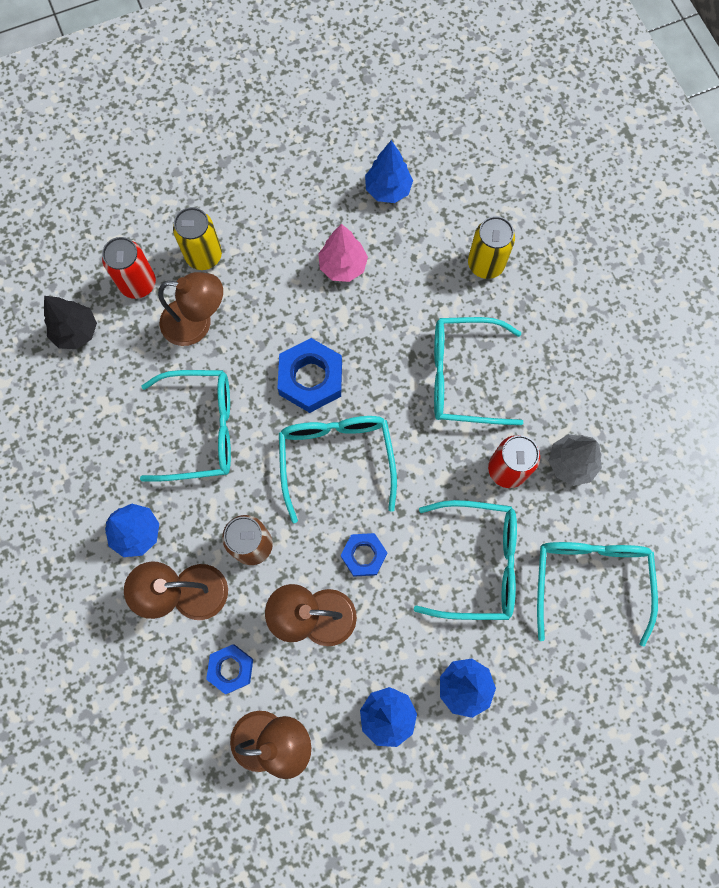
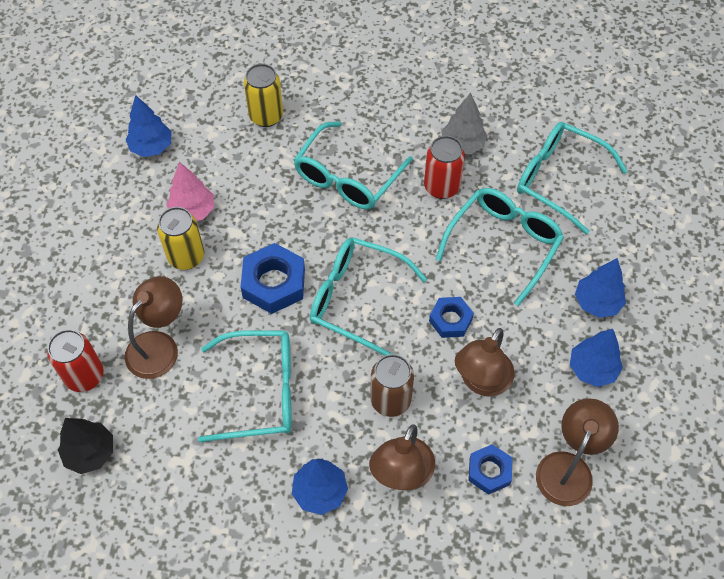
camera: 60 degrees left, 15 degrees down
(200, 430) = (259, 392): turquoise glasses -> turquoise glasses turned 60 degrees clockwise
(204, 256) = (100, 309): yellow can -> yellow can (186, 257)

